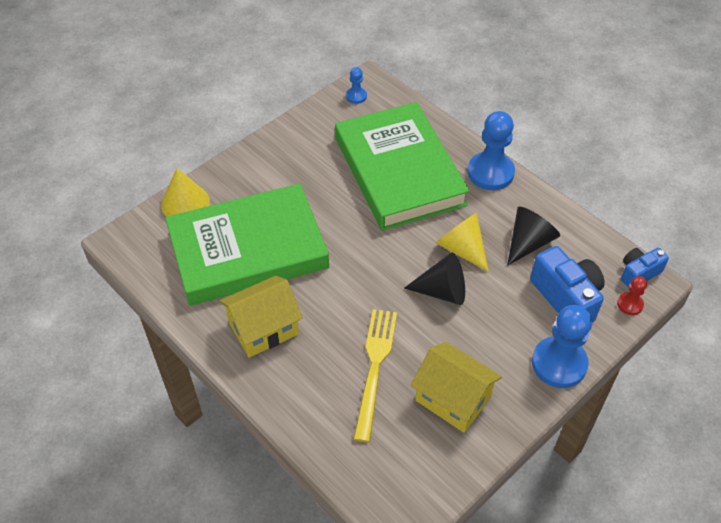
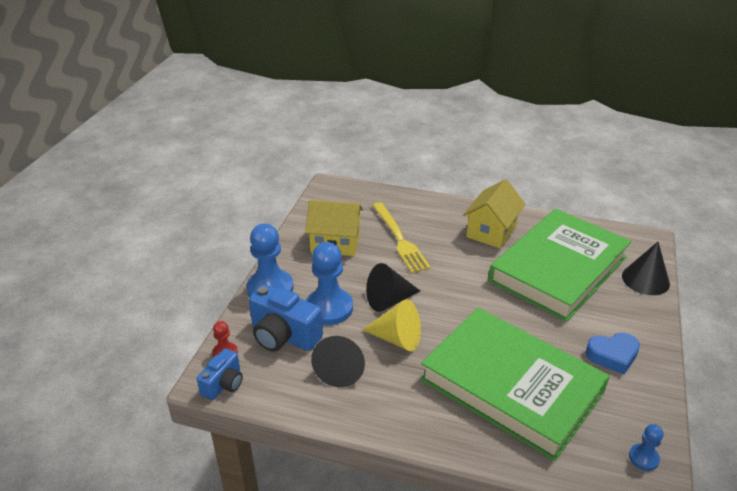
camera: 150 degrees right, 15 degrees down
(185, 203) = (645, 279): yellow cone -> black cone
(298, 158) = (612, 356): none -> blue heart
(490, 172) = (422, 427): blue pawn -> blue pawn (329, 308)

